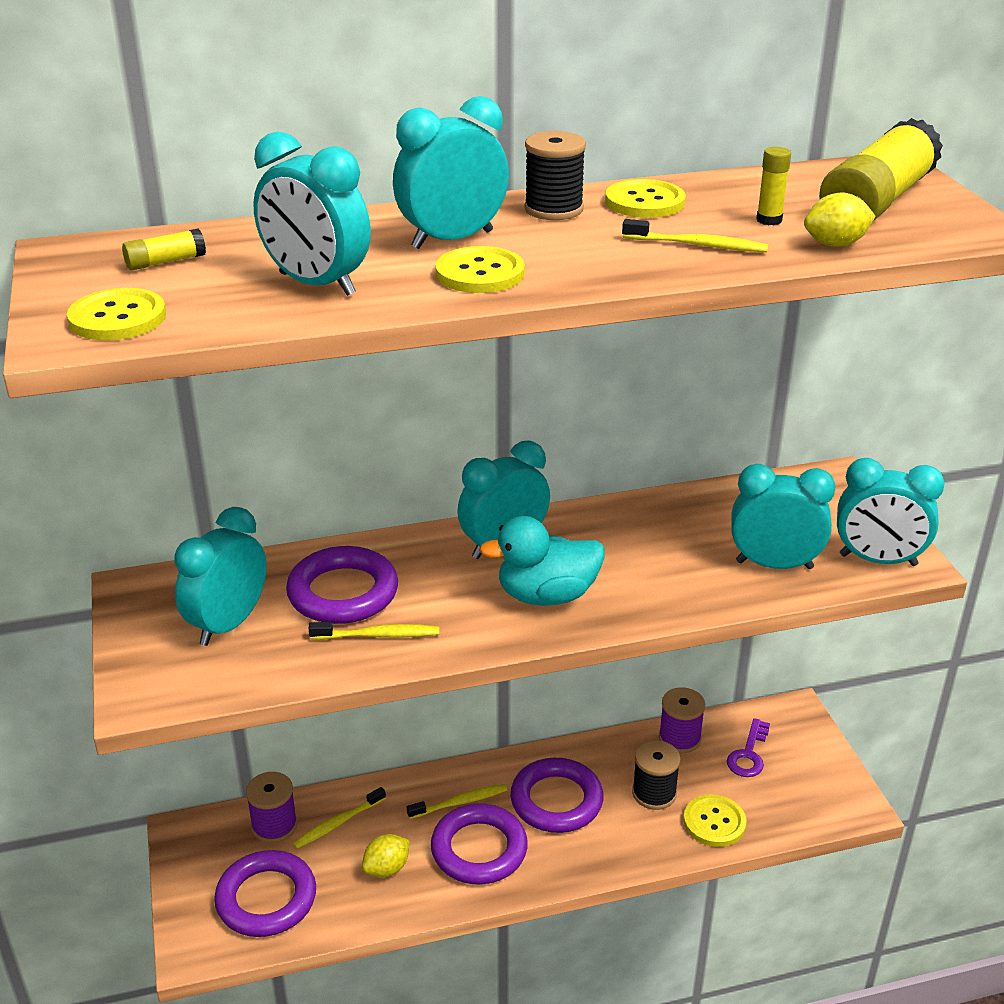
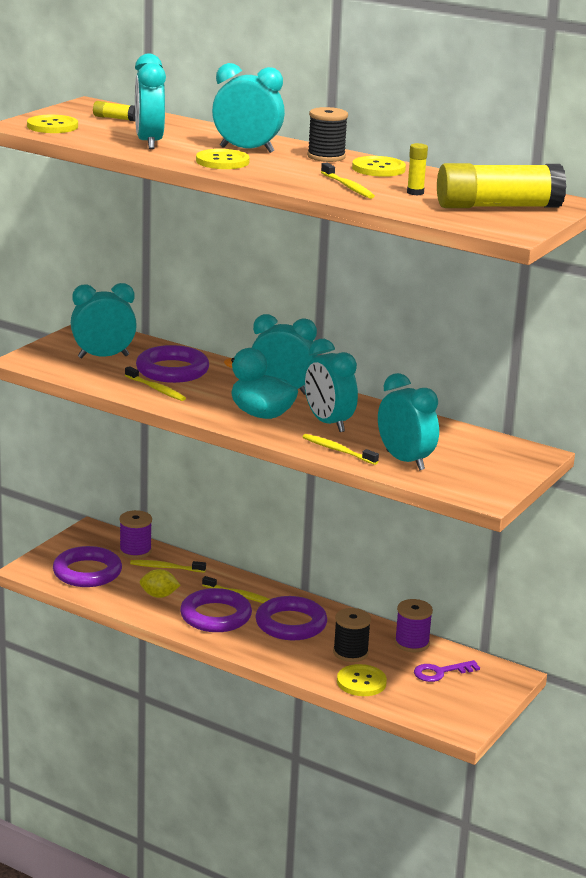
camera: 45 degrees right, 10 degrees down
(702, 595) = (338, 450): none -> yellow toothbrush
(835, 244) = (415, 208): yellow lemon -> none
(878, 560) = (469, 487): turquoise clock -> turquoise clock (328, 423)

